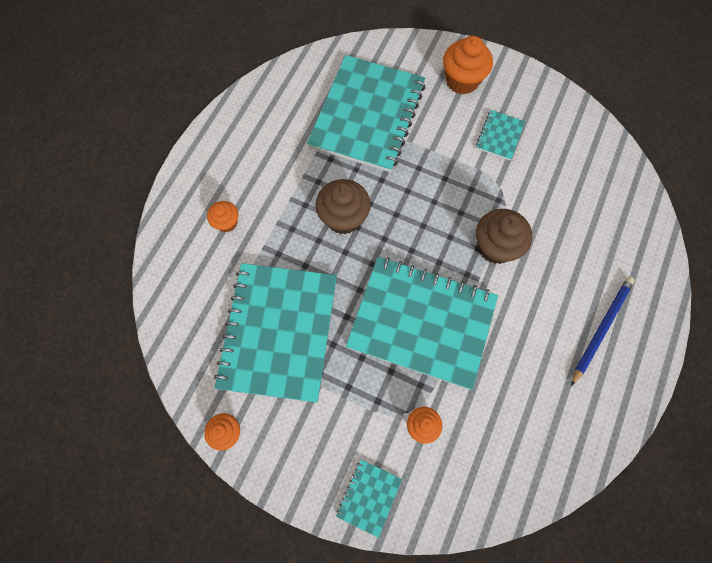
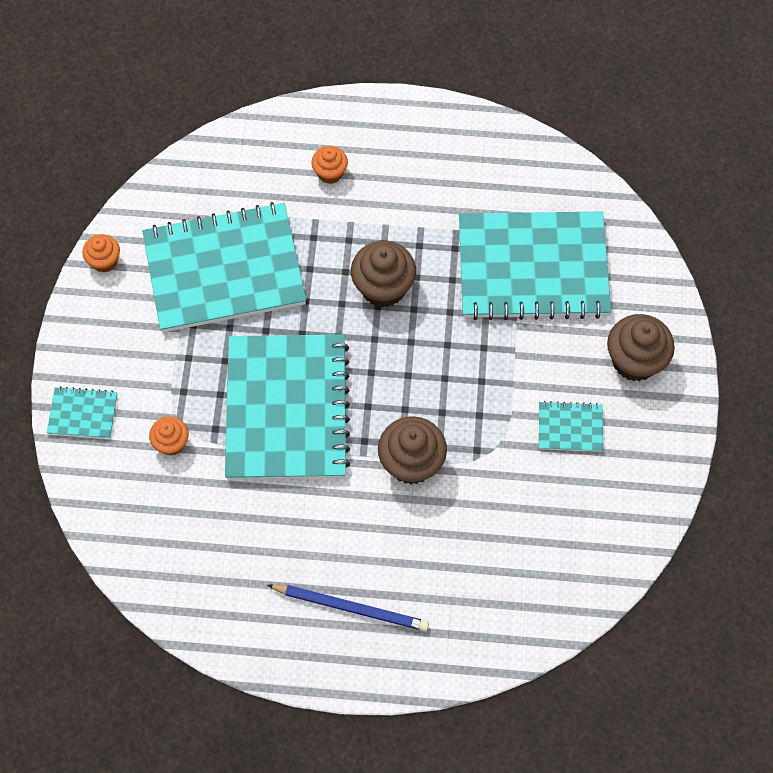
camera: 70 degrees right, 5 degrees down
(462, 81) = (634, 361): orange cupcake -> brown cupcake

